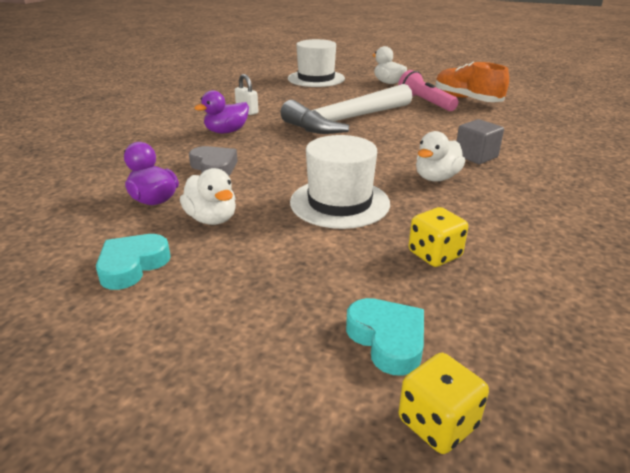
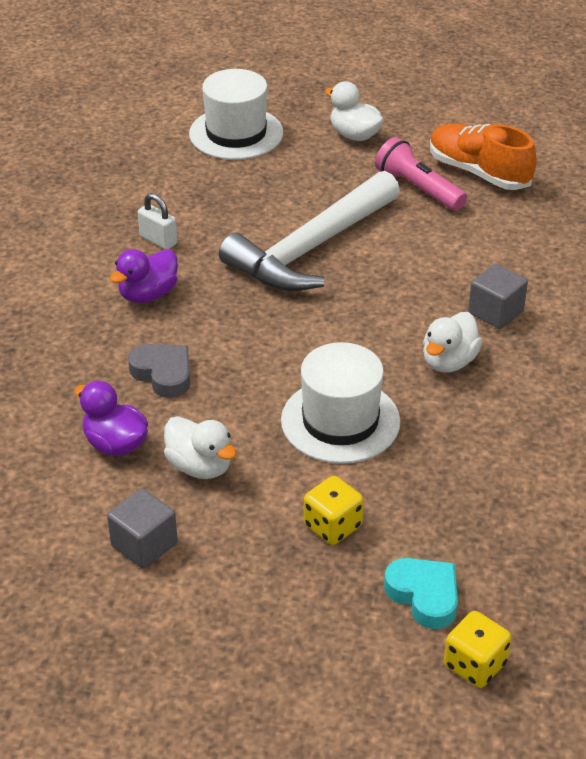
camera: 10 degrees left, 10 degrees up
(132, 265) = (144, 544): turquoise heart -> grey cube
(434, 254) = (457, 487): yellow dice -> yellow dice (332, 526)

